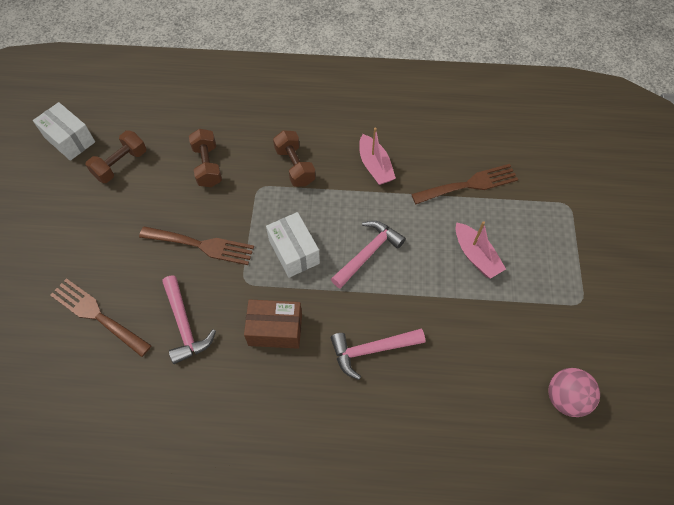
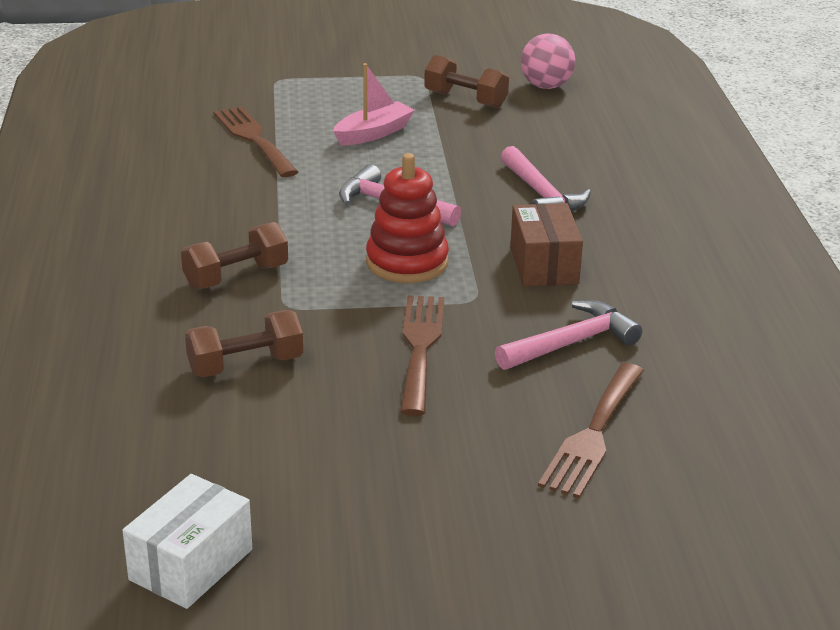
camera: 100 degrees left, 30 degrees down
(121, 164) = (254, 473): brown dumbbell -> brown dumbbell (465, 100)
(294, 252) = (407, 262): white box -> red stacking toy
(375, 166) = (227, 208): pink boat -> none

